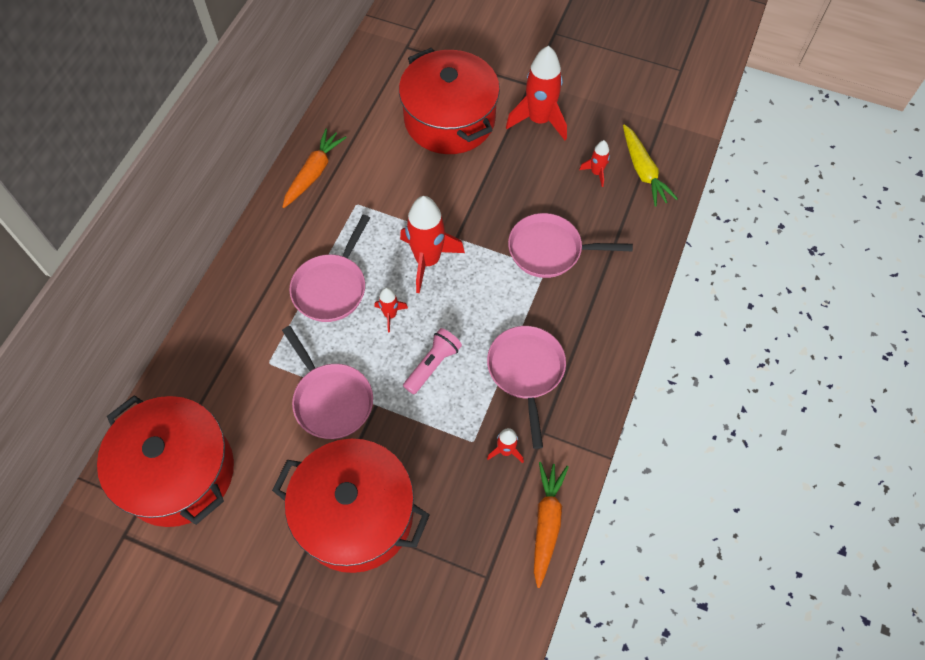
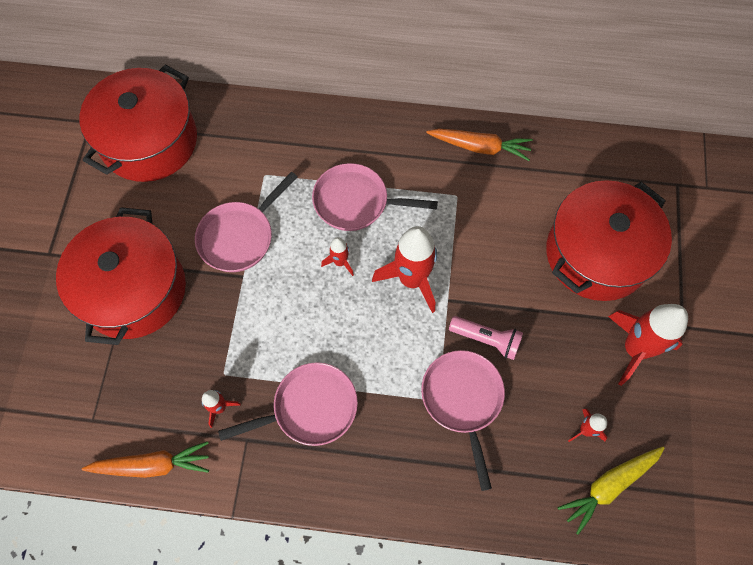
camera: 75 degrees right, 5 degrees up
(433, 365) = (296, 316): pink flashlight -> pink flashlight (487, 340)

